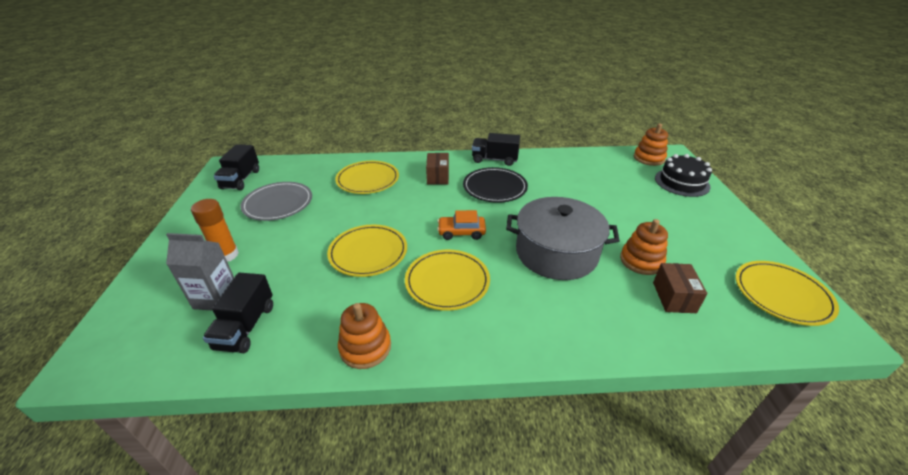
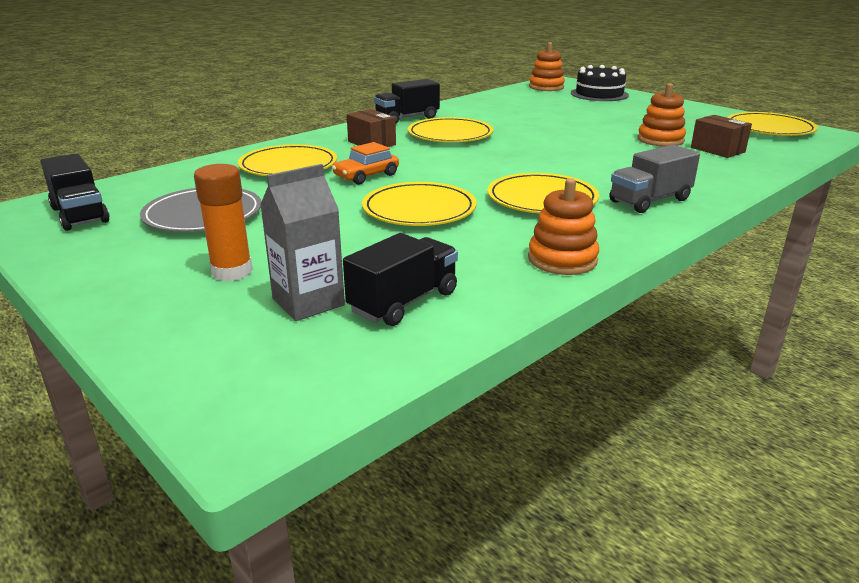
camera: 40 degrees left, 10 degrees down
(246, 327) = (403, 302): black truck -> black truck turned 105 degrees counterclockwise
(461, 232) = (484, 168): orange car -> orange car (366, 176)
(495, 187) = (450, 135): black plate -> yellow plate
(513, 325) = (650, 201): none -> grey truck
(556, 253) = (592, 155): grey pot -> none

